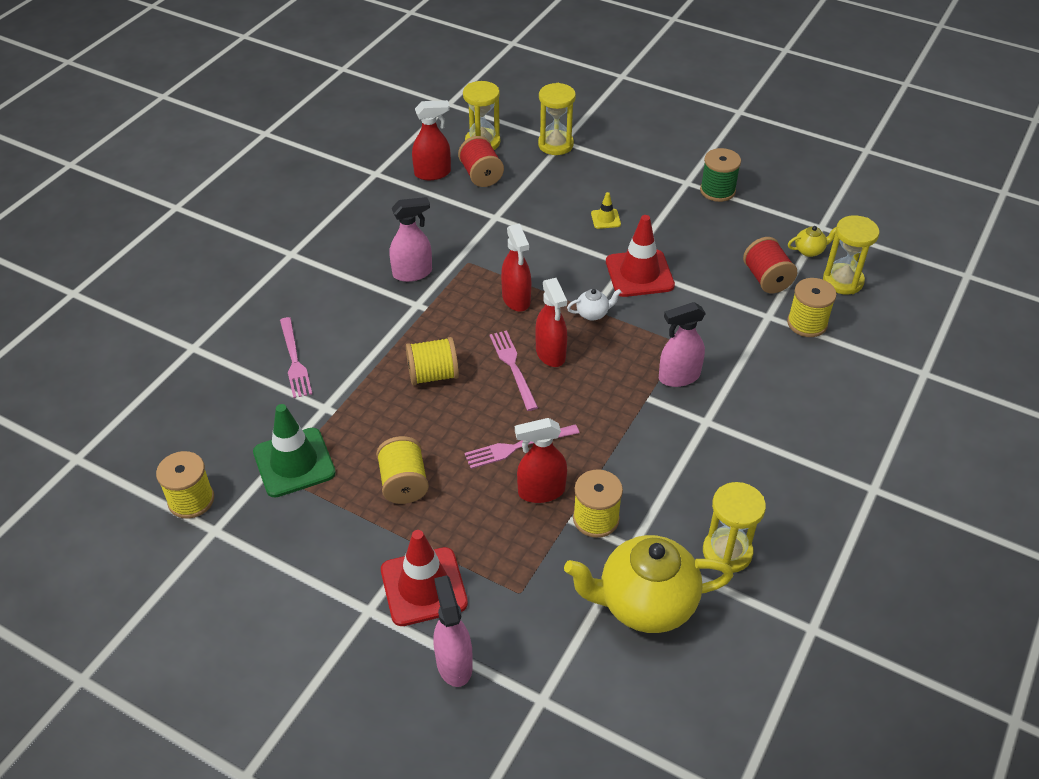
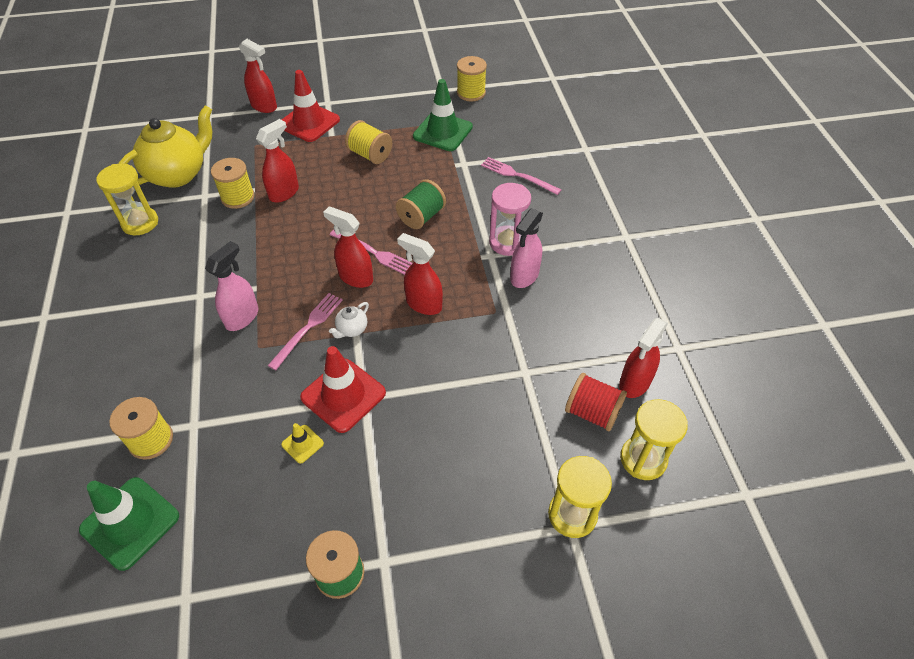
camera: 140 degrees right, 5 degrees up
(389, 306) = (507, 242): none -> pink hourglass
(433, 375) = (421, 216): yellow spool -> green spool
(454, 663) = (264, 106): pink spray bottle -> red spray bottle
(518, 446) = (321, 207): pink fork -> pink fork (308, 328)
(605, 219) = (426, 440): yellow traffic cone -> yellow traffic cone (302, 444)
(766, 279) = (215, 470): red spool -> none
(809, 251) = (184, 545): yellow teapot -> none
(843, 281) = (130, 523): yellow hourglass -> green traffic cone

